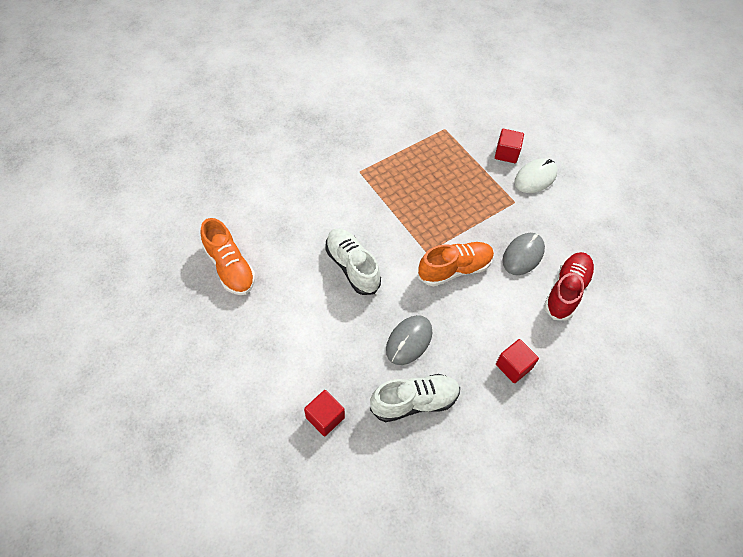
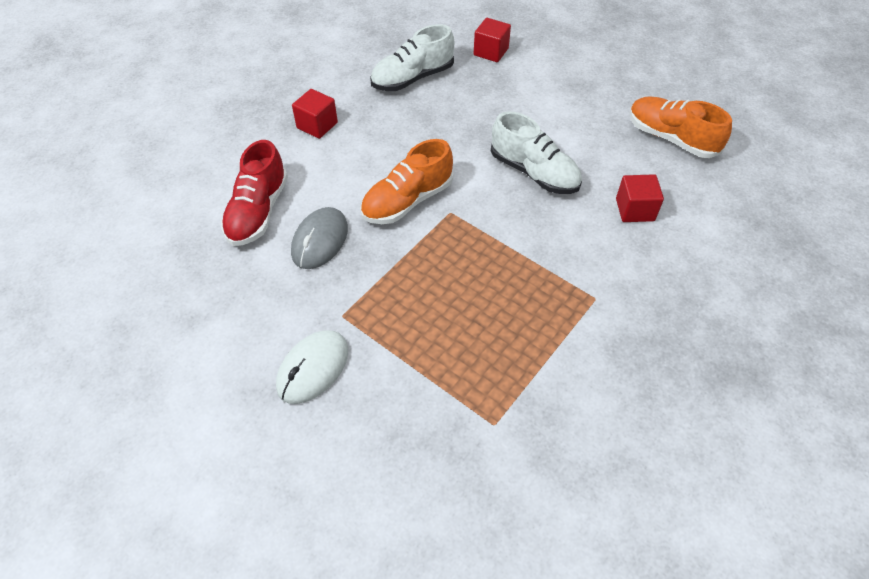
camera: 165 degrees right, 5 degrees down
(409, 341) = (436, 121): grey mouse -> none
(506, 153) = (369, 403): red cube -> red cube (635, 210)

